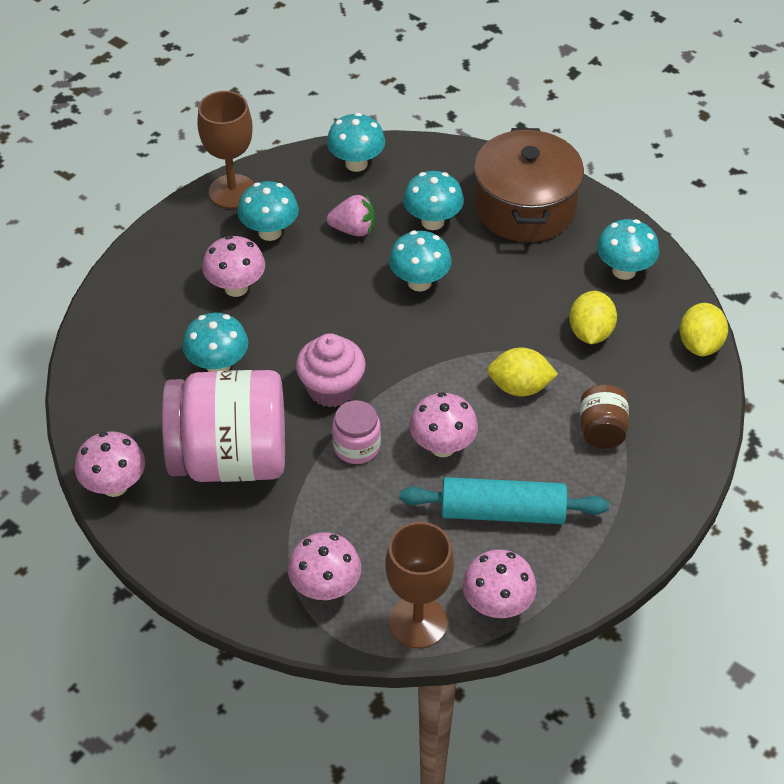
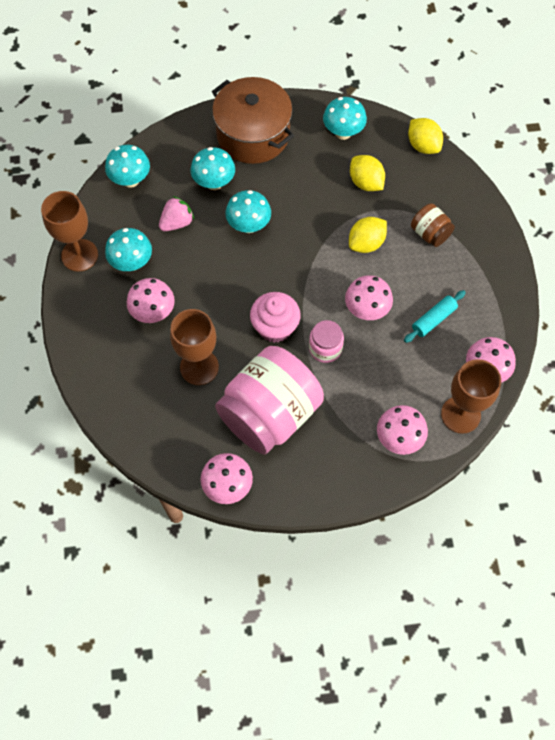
camera: 45 degrees left, 15 degrees up
(218, 365) = (199, 367): turquoise mushroom -> brown goblet
(502, 511) = (433, 319): turquoise rolling pin -> turquoise rolling pin, size x0.60

